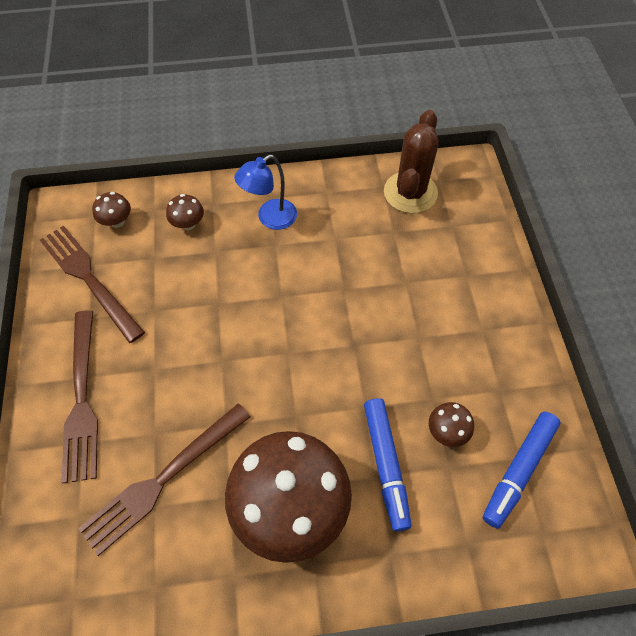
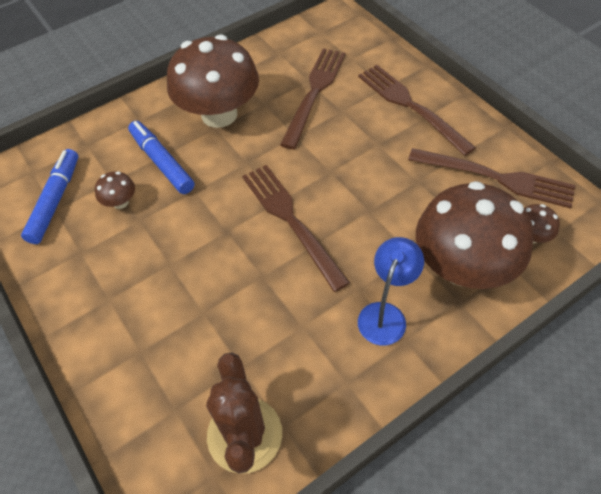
camera: 155 degrees right, 5 degrees down
(188, 224) = (462, 267): brown mushroom -> brown mushroom, size x2.49
(292, 327) = (290, 220): none -> brown fork

